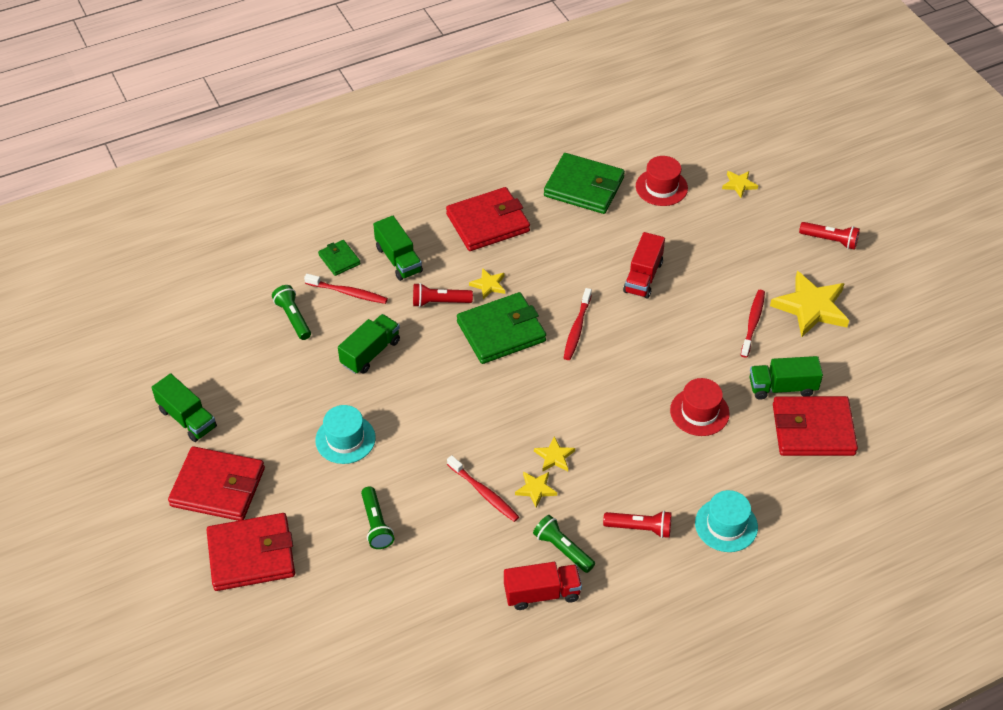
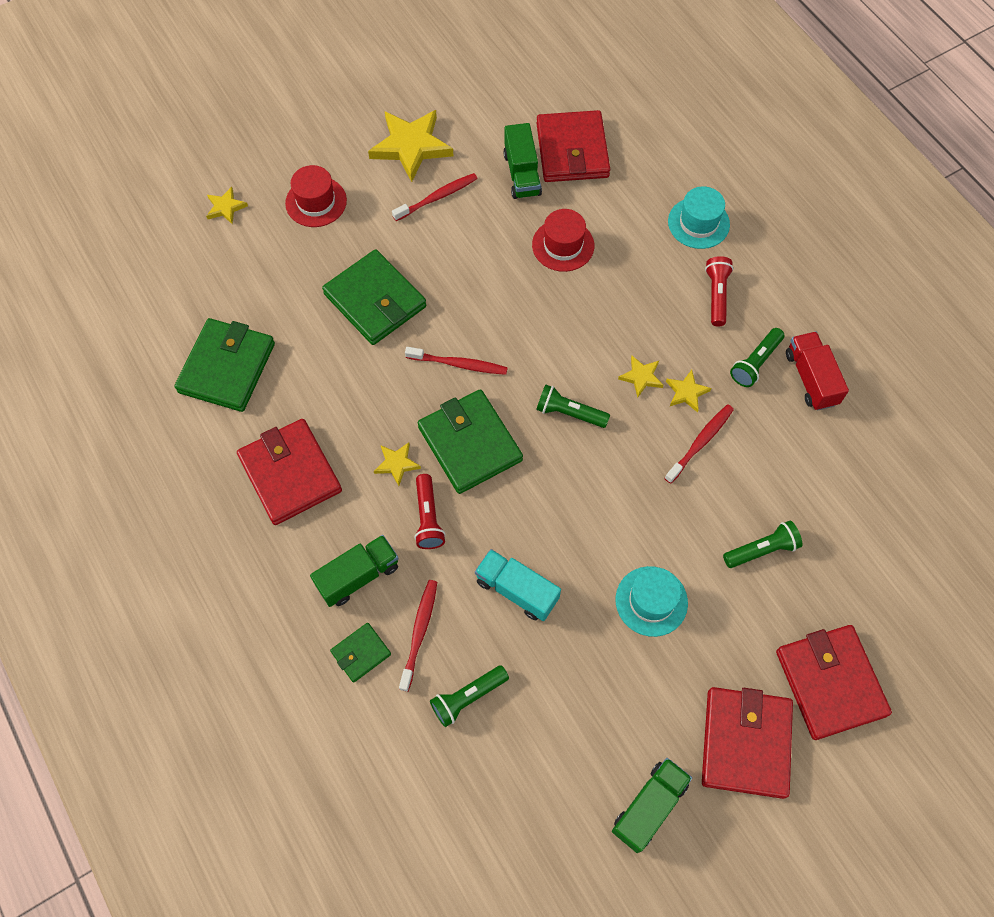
camera: 95 degrees left, 15 degrees up
(370, 353) = (517, 590): green truck -> turquoise truck
(523, 400) = (569, 413): none -> green flashlight
(643, 277) = (375, 300): red truck -> green wallet
(661, 187) = (228, 285): red hat -> red hat (316, 202)
(752, 323) = (437, 197): red toothbrush -> red toothbrush turned 135 degrees clockwise
(830, 240) = (313, 126): red flashlight -> none

